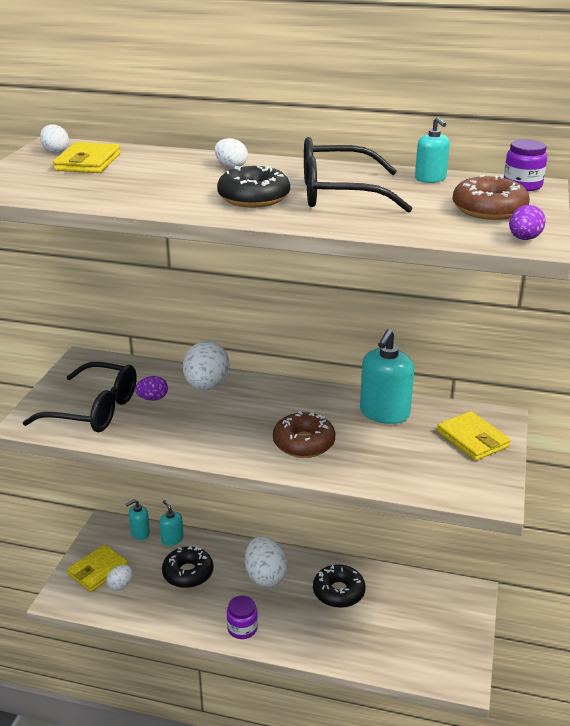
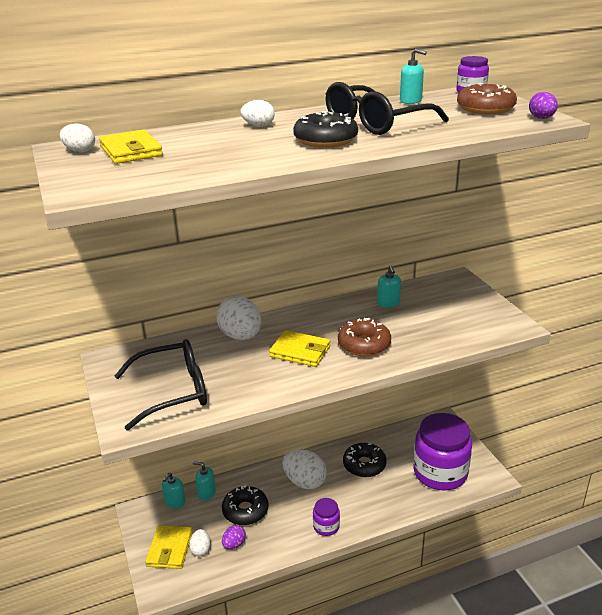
camera: 35 degrees left, 0 degrees up
(152, 398) = (210, 362): purple egg -> purple egg (234, 544)
(384, 413) = (388, 303): turquoise soap dispenser -> turquoise soap dispenser, size x0.55
(409, 643) = (440, 473): none -> purple jar
(472, 439) = (460, 297): yellow wallet -> yellow wallet (300, 351)

